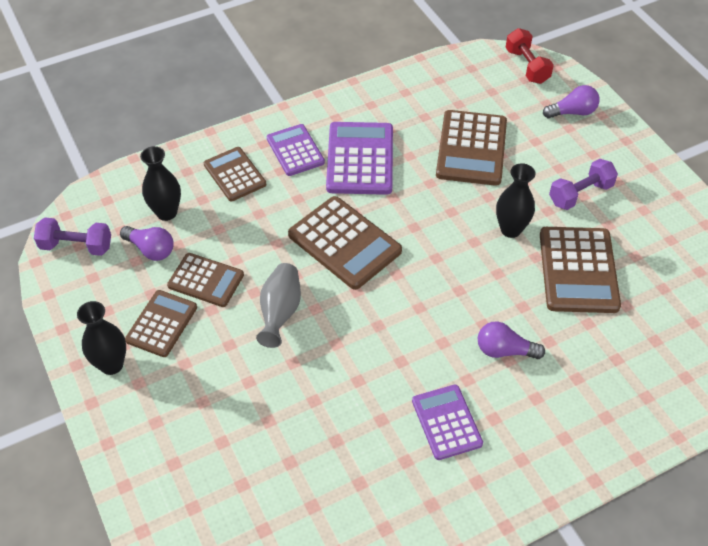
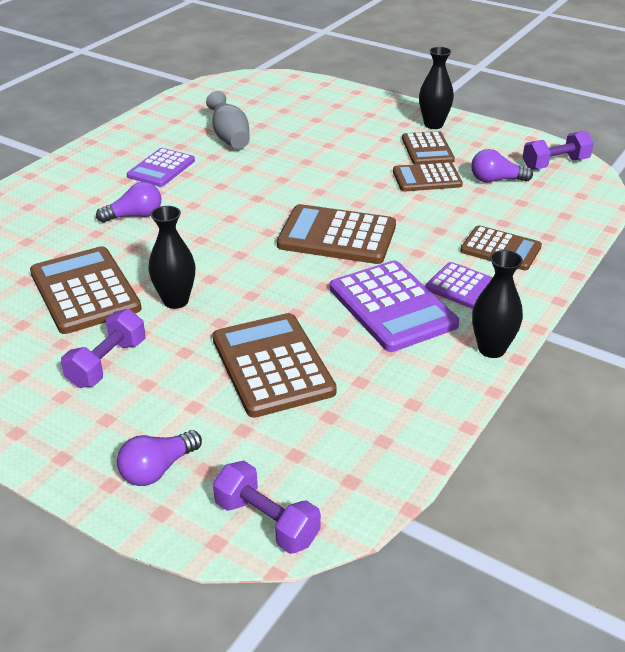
camera: 150 degrees right, 15 degrees down
(166, 212) = (519, 204): black vase -> black vase (491, 349)
(280, 312) = (345, 180): grey vase -> grey vase (229, 137)
(446, 422) = (161, 168): purple calculator -> purple calculator turned 75 degrees clockwise
(527, 66) = (266, 522): red dumbbell -> purple dumbbell

